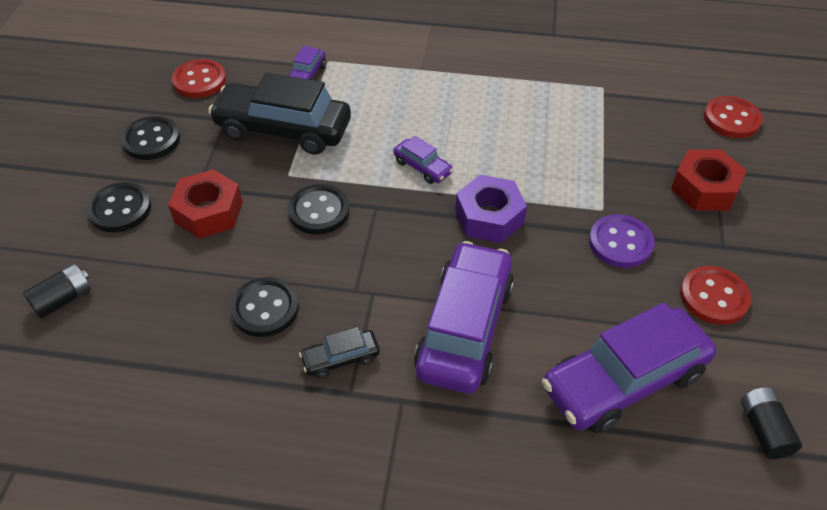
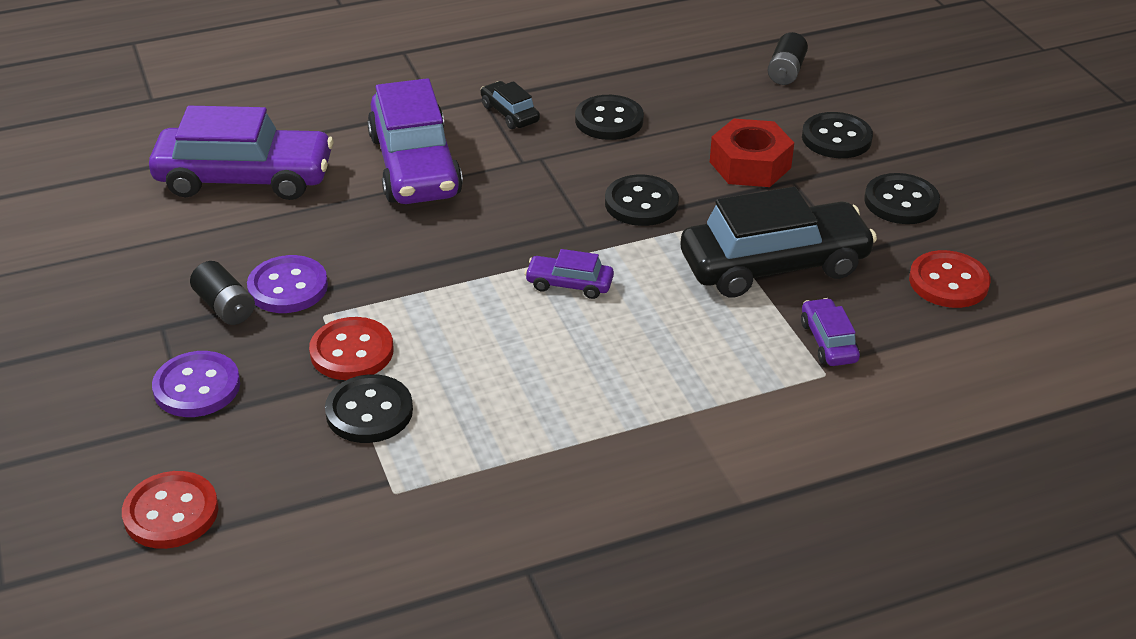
camera: 150 degrees right, 10 degrees down
(340, 358) = (510, 113): black car -> black car turned 75 degrees counterclockwise
(489, 217) = (452, 261): purple nut -> none
(598, 133) = (369, 412): none -> black button
(623, 380) = (245, 178): purple car -> purple car turned 60 degrees clockwise
(704, 188) = (197, 387): red nut -> purple button
(714, 297) = (166, 271): red button -> red button (352, 351)
(764, 430) = (105, 187): black battery -> black battery (225, 307)

